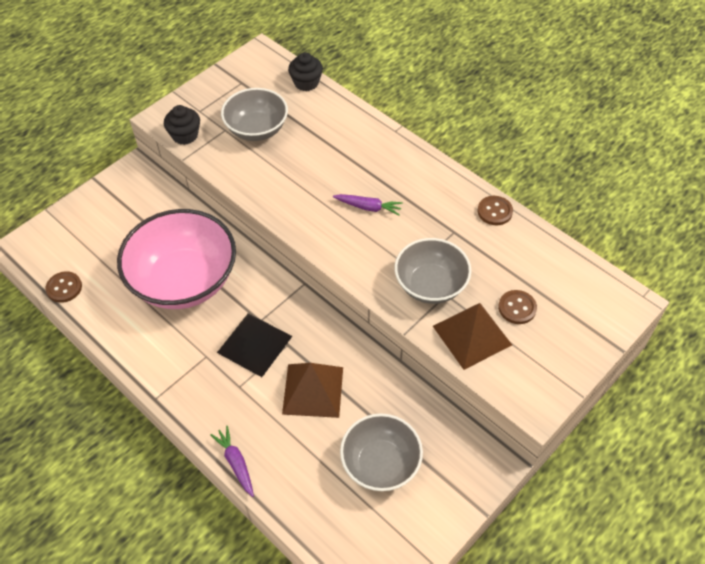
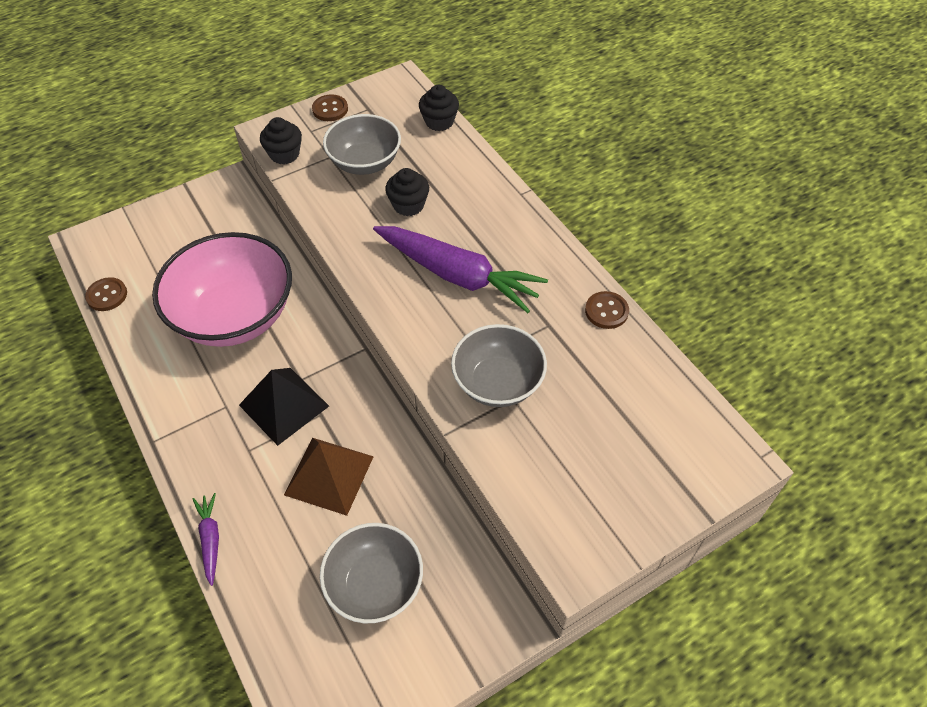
camera: 15 degrees right, 0 degrees up
(307, 158) = (408, 205): none -> black cupcake
(368, 207) = (457, 275): purple carrot -> purple carrot, size x2.21
(472, 335) = (526, 455): brown pyramid -> none
(517, 308) = (593, 434): brown button -> brown button (330, 109)

